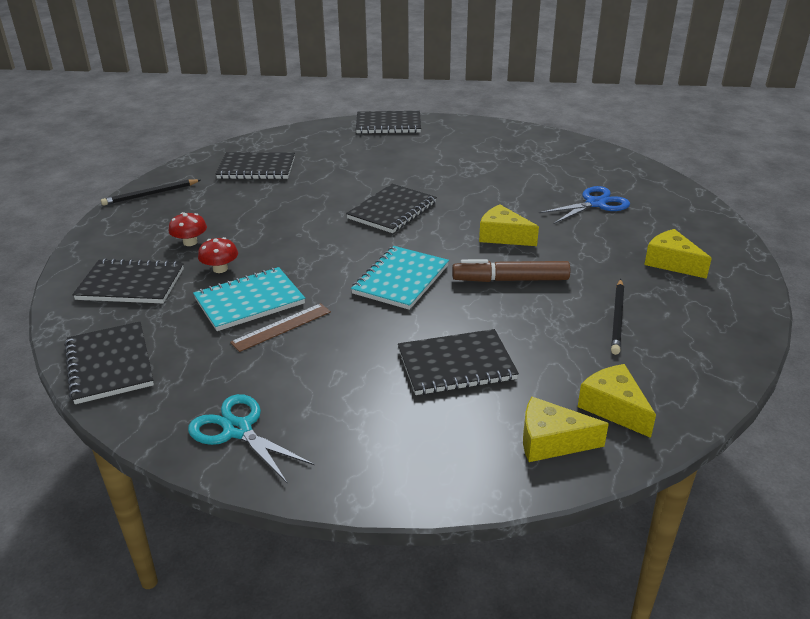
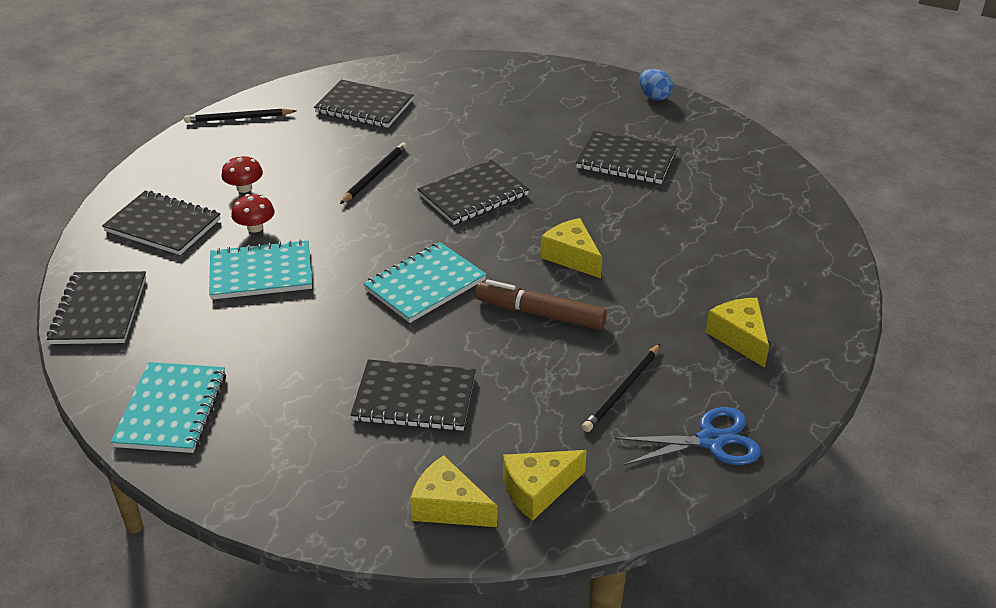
camera: 20 degrees right, 5 degrees up
(237, 430) = (171, 410): turquoise scissors -> turquoise notebook
(281, 327) = (274, 310): brown ruler -> none
(300, 212) = (375, 175): none -> black pencil
(388, 124) = (547, 73): black notebook -> black notebook (626, 160)
(480, 126) = (654, 97): none -> blue egg
(595, 204) = (711, 237): blue scissors -> blue scissors (711, 440)
(613, 408) = (538, 490): yellow cheese -> yellow cheese turned 105 degrees counterclockwise

